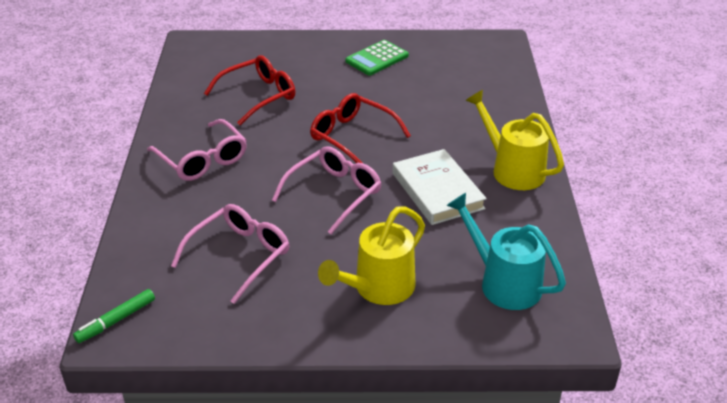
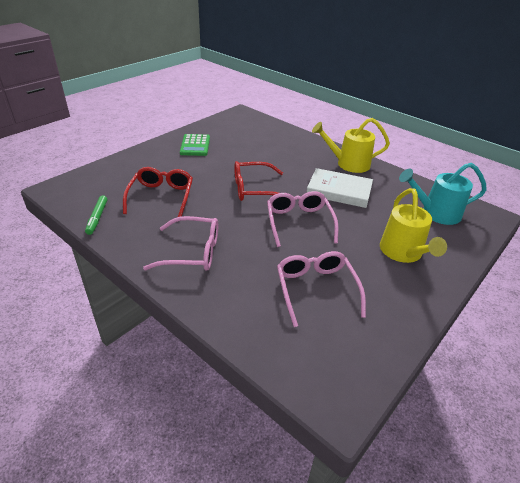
camera: 50 degrees left, 0 degrees up
(116, 320) = (324, 391): green marker -> green marker (97, 218)

